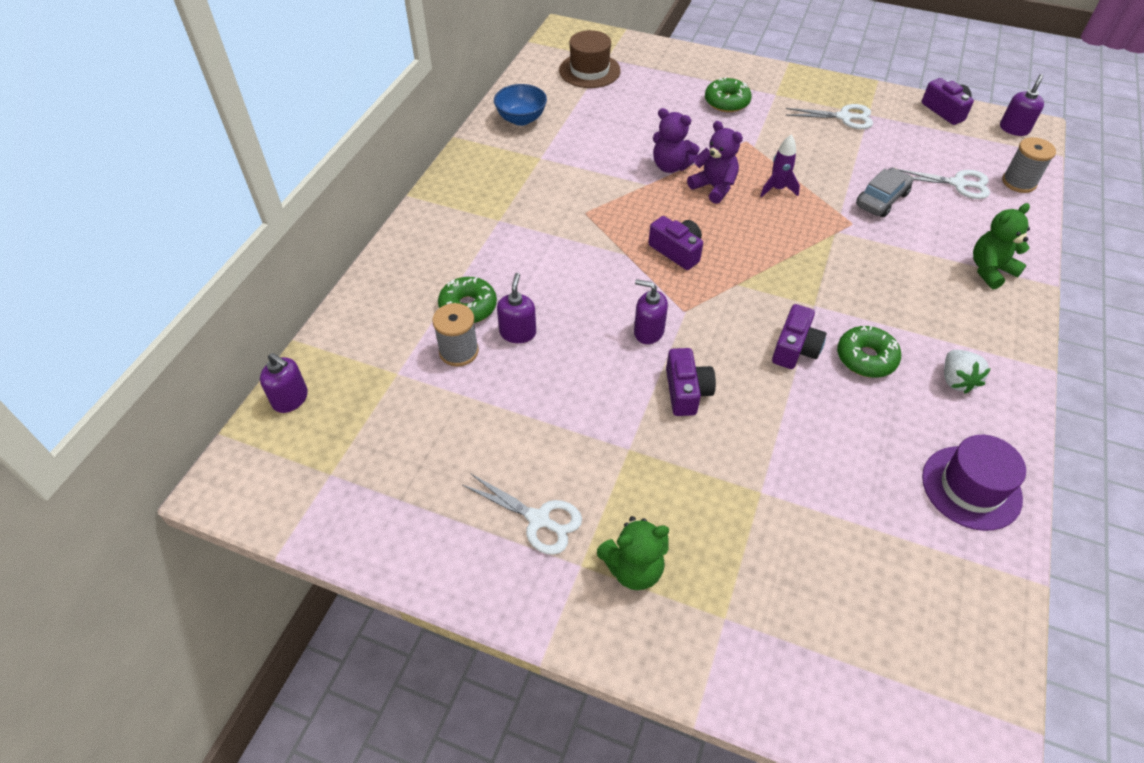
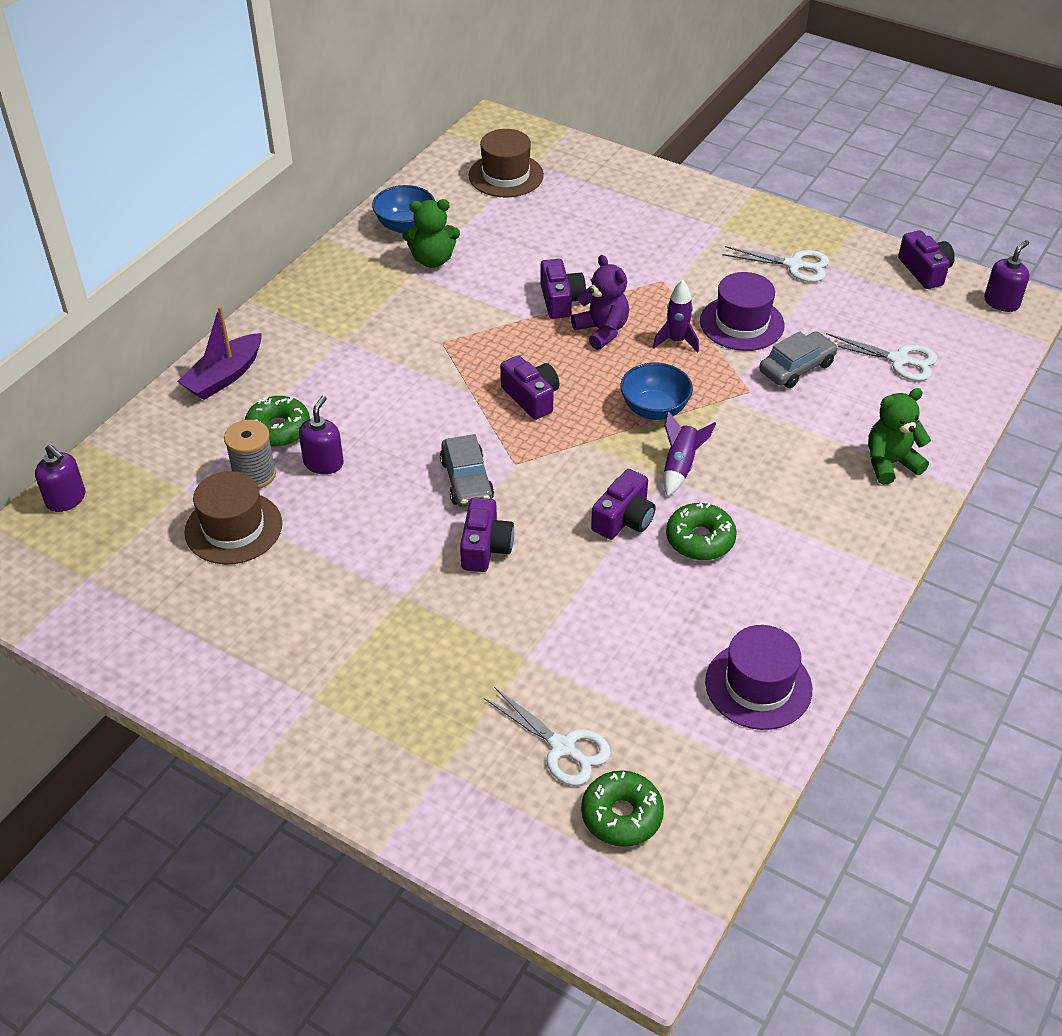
camera: 10 degrees right, 5 degrees down
(405, 265) = (224, 376): none -> purple boat
(455, 405) = (233, 528): none -> brown hat
(538, 520) = (285, 650): white scissors -> white scissors (562, 747)
(633, 568) = (366, 709): green teddy bear -> green teddy bear (432, 260)
(648, 331) = (467, 480): purple soap dispenser -> grey car
(671, 166) = (560, 300): purple teddy bear -> purple camera
(726, 102) = (657, 231): green donut -> green donut (621, 815)
(782, 248) = (654, 409): none -> blue bowl
(823, 168) = (742, 323): none -> purple hat
(823, 295) = (680, 466): none -> purple rocket
(956, 380) = (793, 576): white strawberry -> none
(1019, 182) = (975, 367): grey spool -> none

